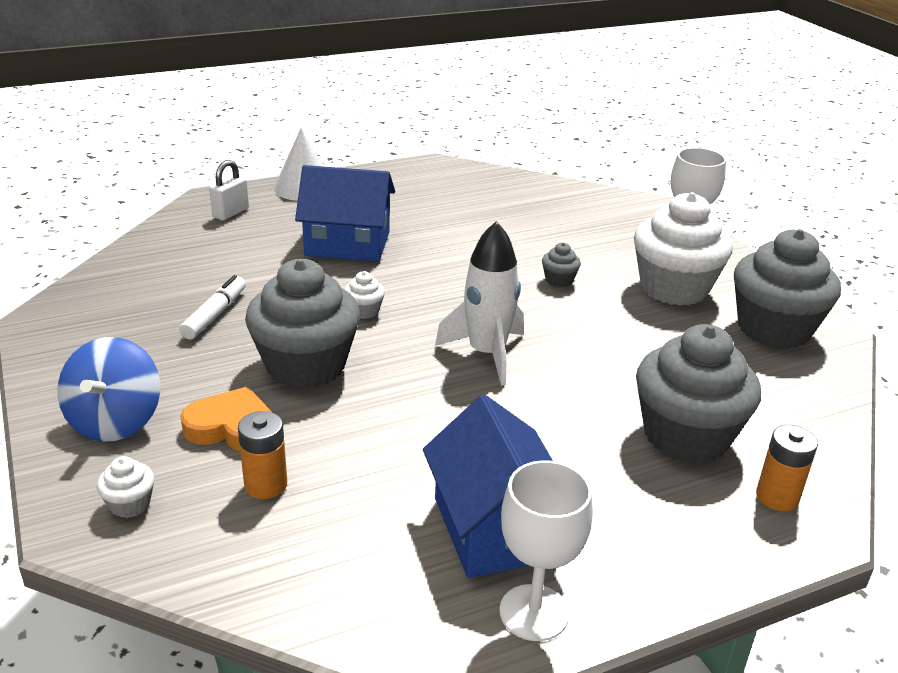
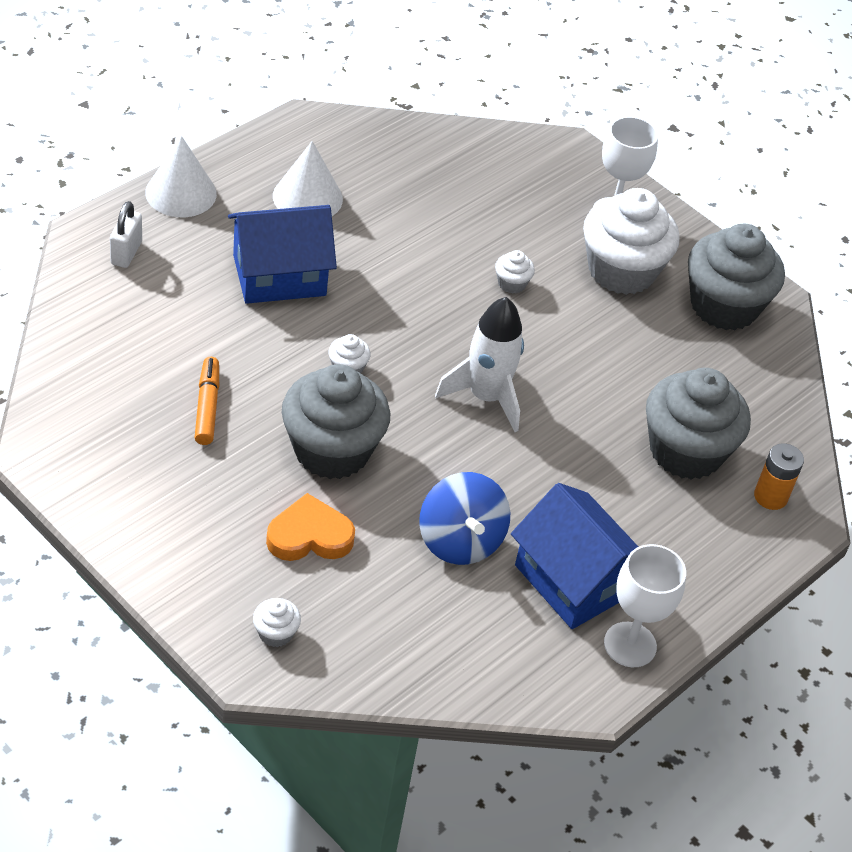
camera: 25 degrees left, 15 degrees up
(115, 421) = (203, 555): blue spinning top -> blue spinning top (460, 541)
(215, 314) = (207, 406): white marker -> orange marker
(266, 485) = (373, 586): orange battery -> none
(407, 203) = (307, 197): none -> white cone
(559, 280) = (511, 283): grey cupcake -> white cupcake

